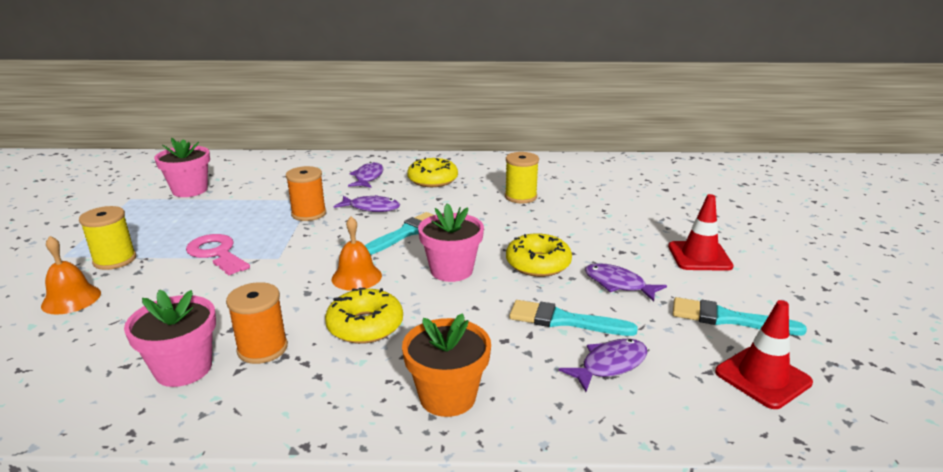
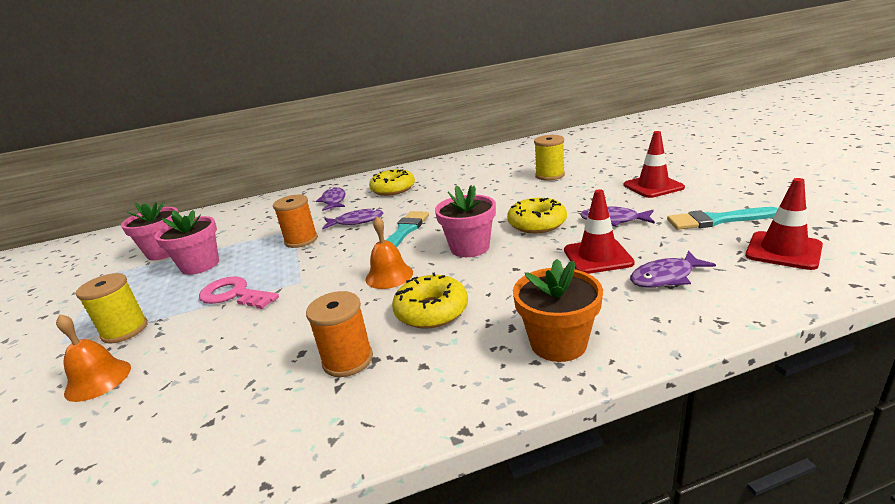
camera: 15 degrees left, 0 degrees up
(183, 369) = (278, 404): pink flower pot -> pink flower pot (200, 265)
(520, 197) = (478, 183): yellow spool -> yellow spool (550, 175)
(564, 320) = (597, 257): turquoise brush -> red traffic cone
(610, 365) = (665, 277): purple fish -> purple fish turned 150 degrees counterclockwise

